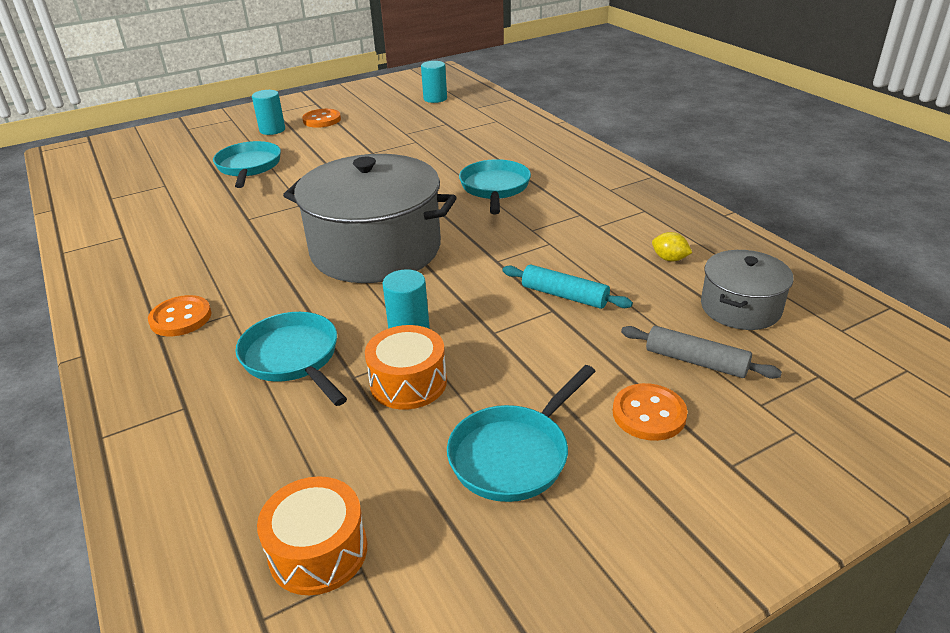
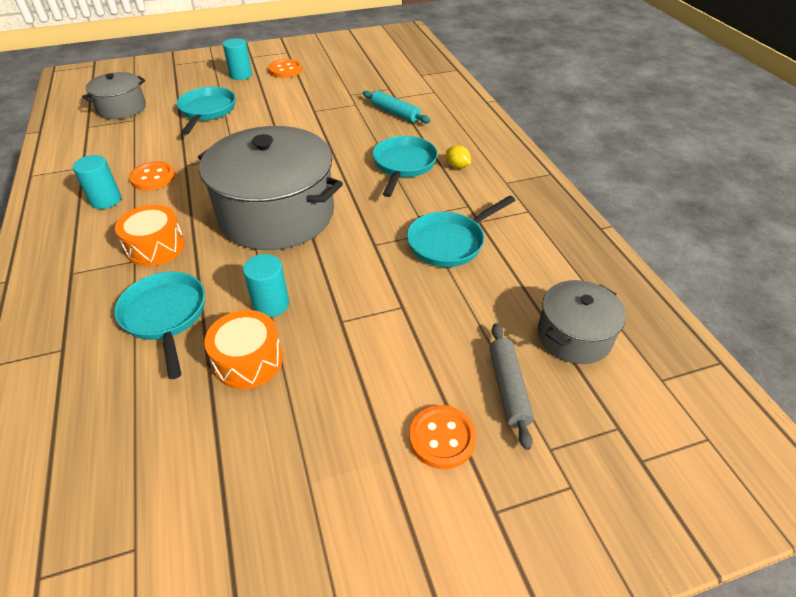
camera: 10 degrees right, 10 degrees up
(144, 176) = (122, 108): none -> grey pot
(181, 318) = (94, 258): orange button -> orange button (153, 177)
(318, 551) = (108, 520): orange drum -> orange drum (156, 247)
(435, 99) = (390, 60): turquoise cylinder -> turquoise cylinder (106, 200)
(514, 454) = (307, 456): turquoise pan -> turquoise pan (450, 242)
(564, 296) = (418, 293): turquoise rolling pin -> turquoise rolling pin (395, 113)
(669, 259) = (529, 269): yellow lemon -> yellow lemon (457, 166)
(696, 361) = (508, 388): grey rolling pin -> grey rolling pin turned 45 degrees clockwise

